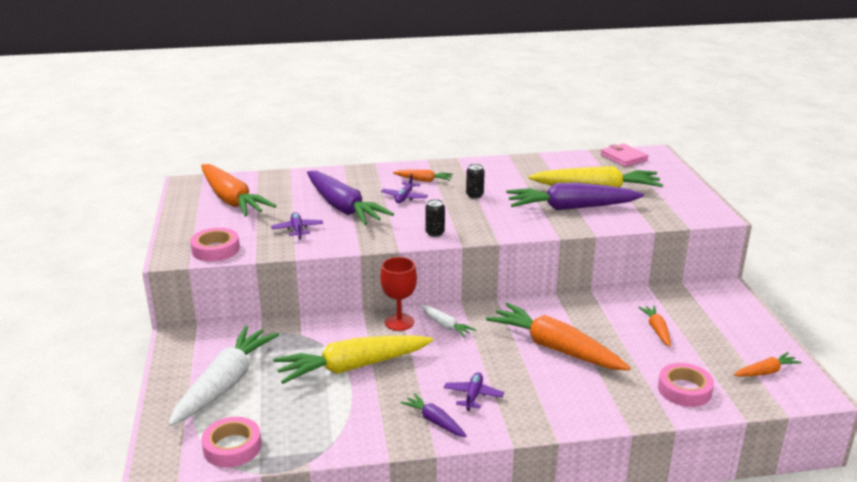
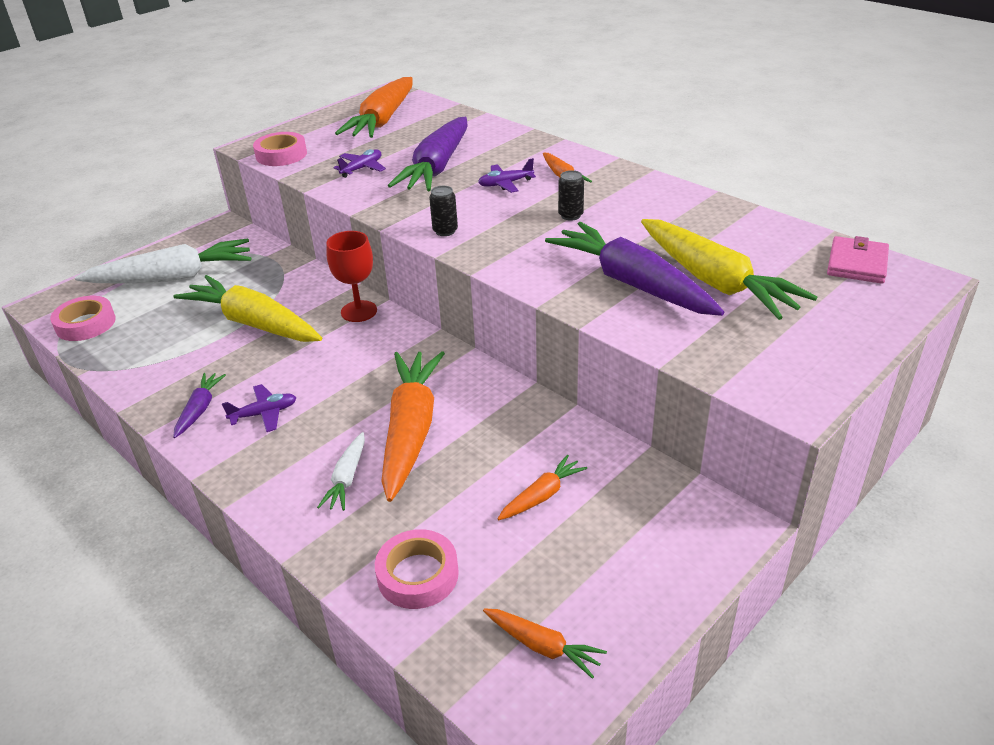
camera: 55 degrees right, 10 degrees up
(445, 326) = (381, 340): white carrot -> white carrot (347, 478)

